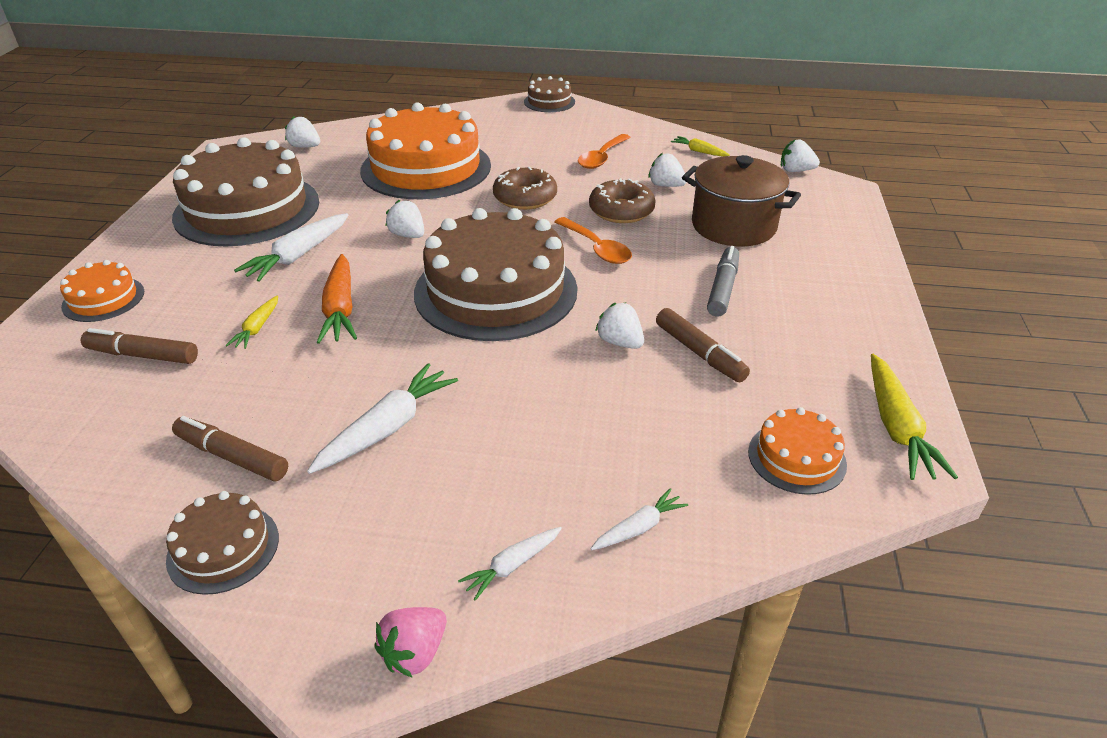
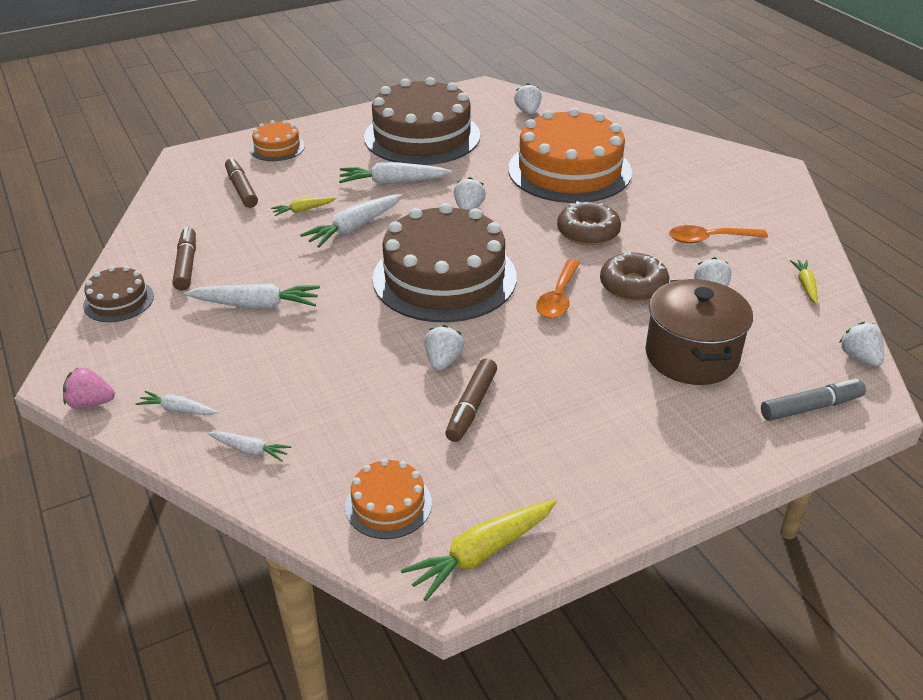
camera: 55 degrees right, 0 degrees up
(340, 309) = (354, 228): orange carrot -> white carrot
(549, 102) = (769, 170): brown cake -> none
(723, 288) = (579, 386): grey marker -> grey marker (811, 407)

